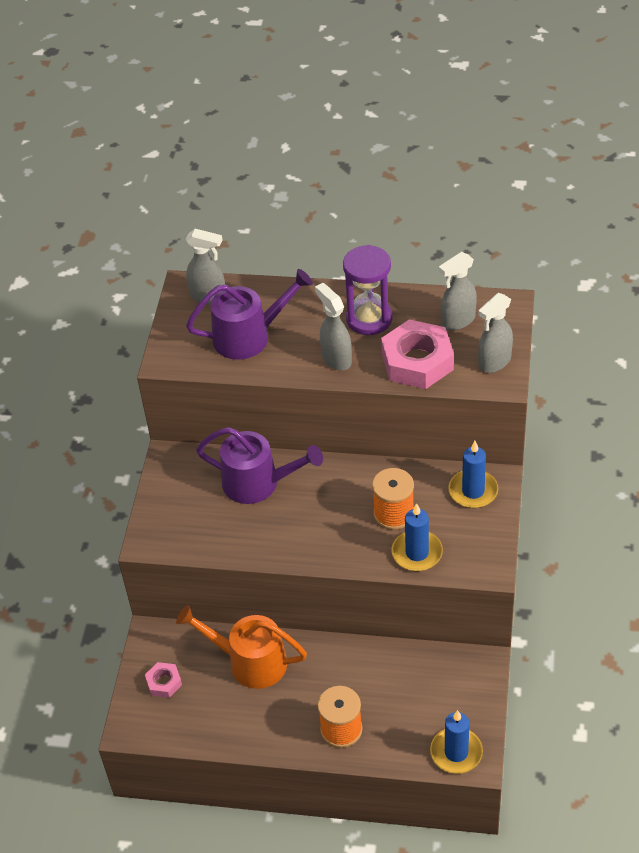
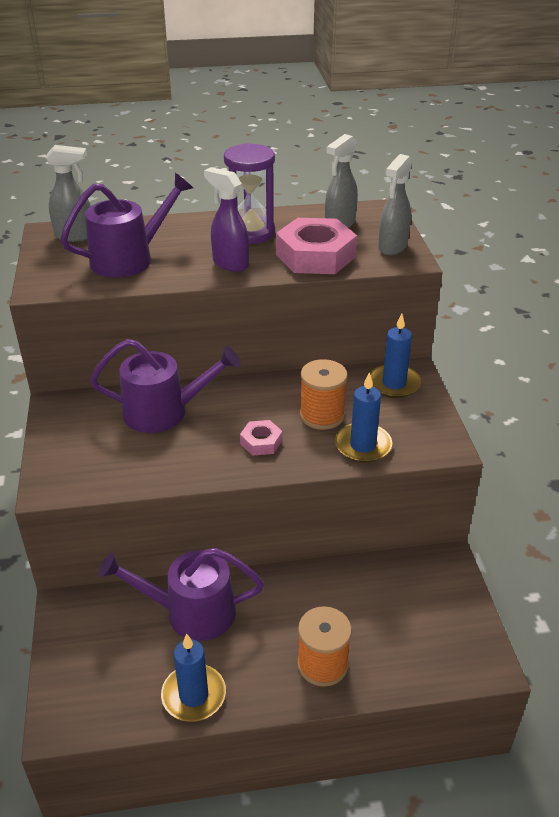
camera: 20 degrees left, 10 degrees down
(164, 682) = (92, 657): pink nut -> pink nut (261, 442)
(250, 662) = (191, 612): orange watering can -> purple watering can
(336, 358) = (230, 263): grey spray bottle -> purple spray bottle
(456, 752) = (463, 660): blue candle -> blue candle (193, 695)

